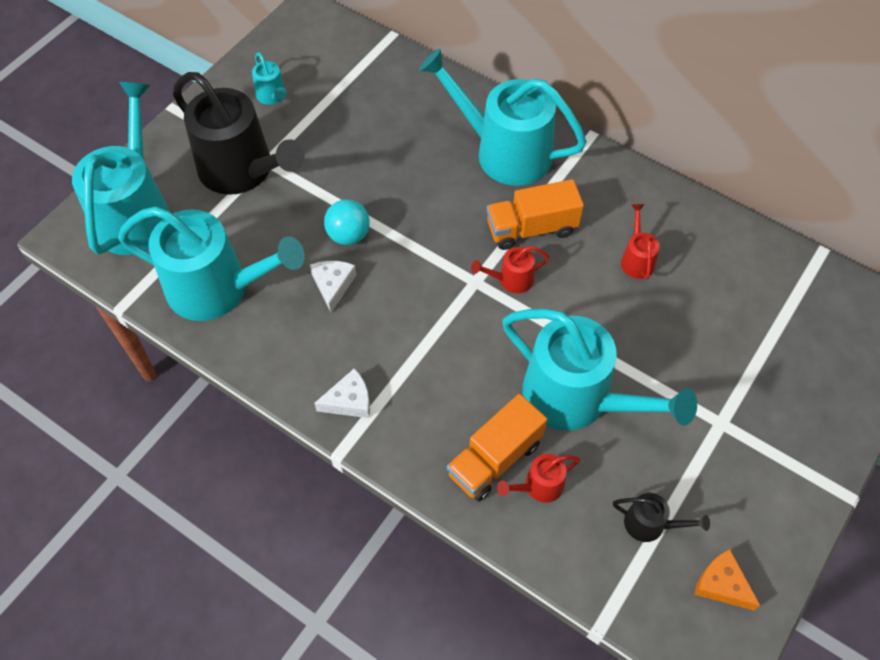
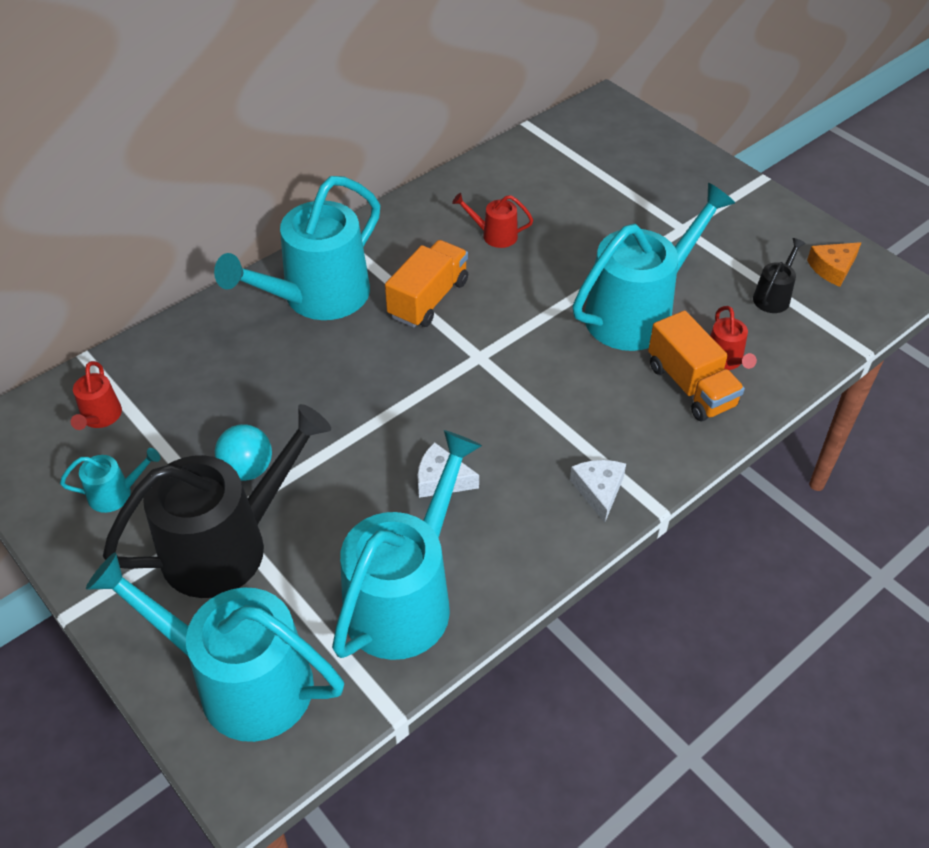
camera: 75 degrees left, 10 degrees down
(348, 235) = (375, 453): turquoise ball -> turquoise ball (247, 469)
(511, 280) = (487, 328): red watering can -> red watering can (100, 417)
(531, 228) = (428, 299): orange truck -> orange truck turned 150 degrees counterclockwise

